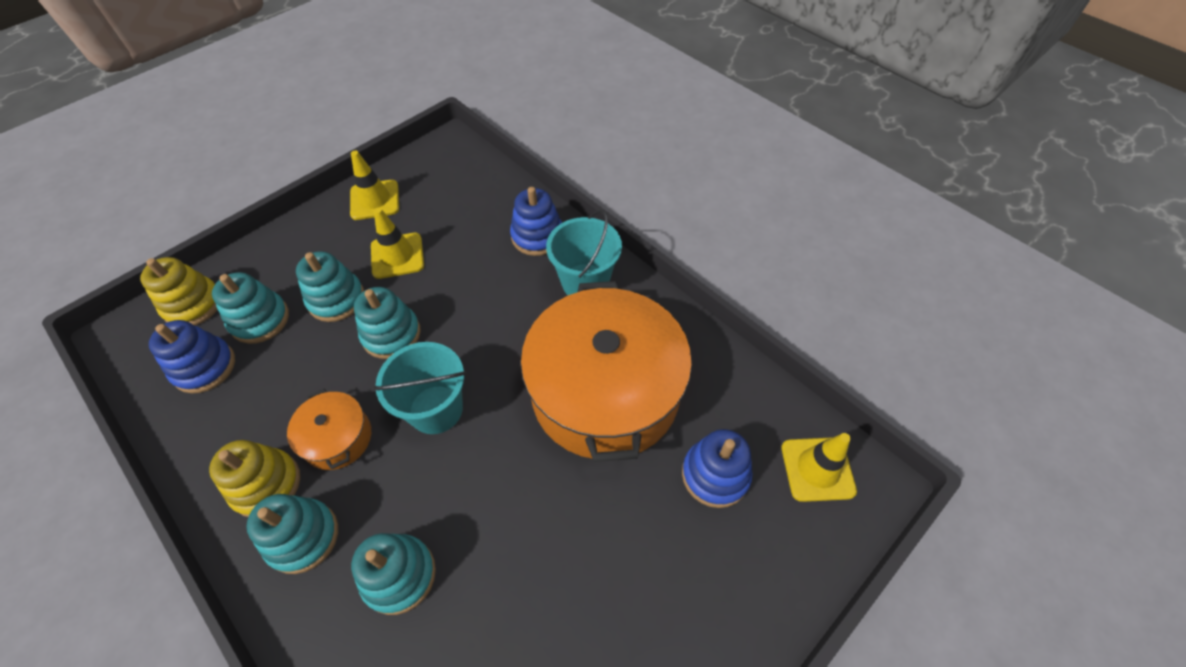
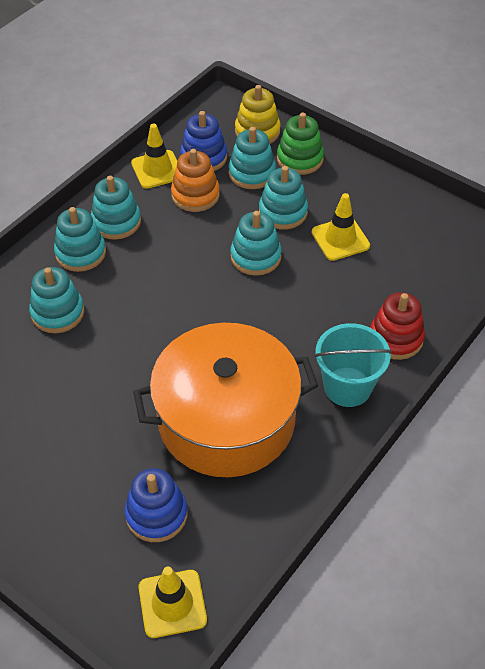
camera: 80 degrees right, 5 degrees down
(263, 271) = (300, 159): none -> green stacking toy
(265, 384) = (195, 195): none -> orange stacking toy
(266, 484) = (116, 222): yellow stacking toy -> turquoise stacking toy
(337, 438) = (157, 250): orange pot -> none
(375, 200) = (402, 206): yellow traffic cone -> yellow traffic cone (157, 169)
(436, 409) = (190, 303): turquoise bucket -> none
(537, 236) = (396, 338): blue stacking toy -> red stacking toy

